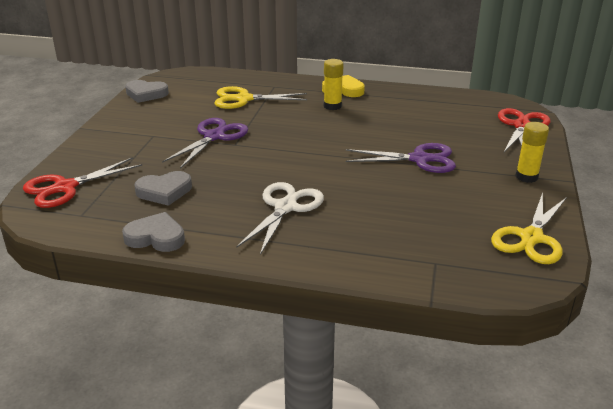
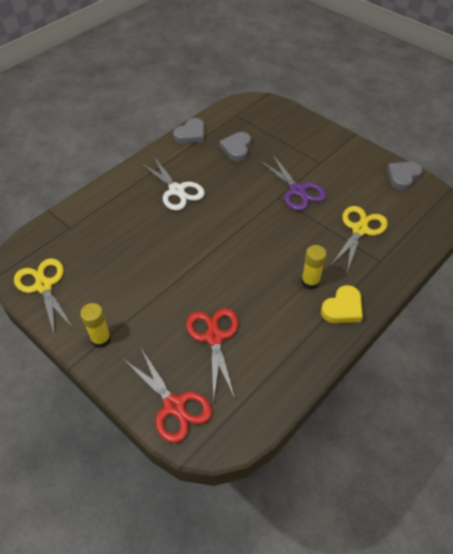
camera: 120 degrees right, 20 degrees up
(65, 187) = (271, 114): red scissors -> red scissors (214, 337)
(419, 159) = (178, 288): purple scissors -> none

